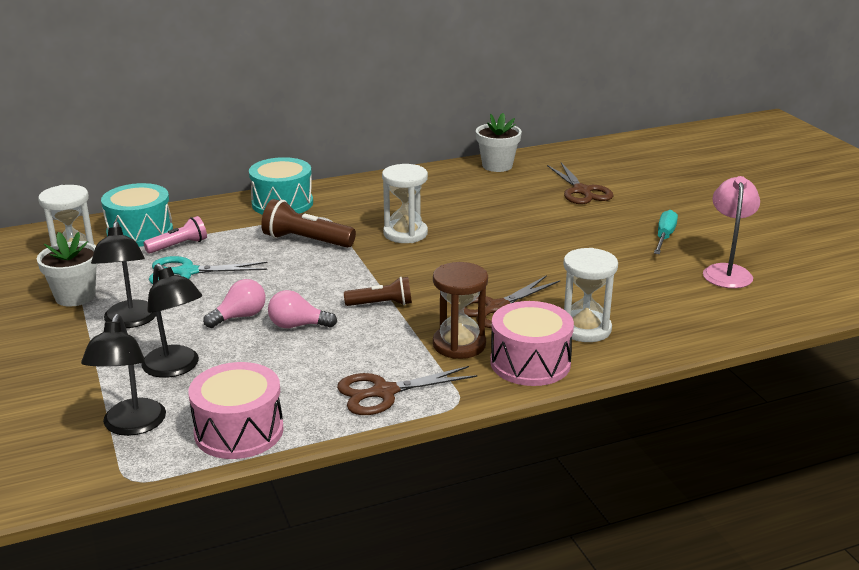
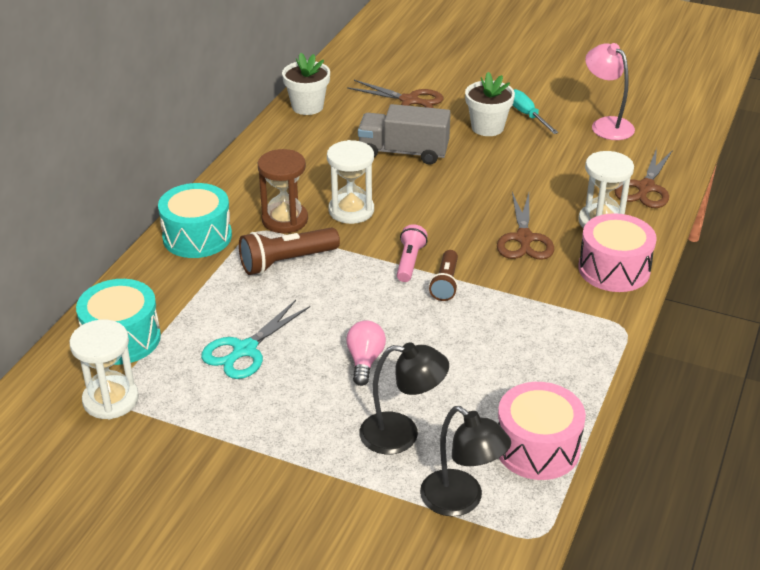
camera: 45 degrees left, 10 degrees up
(75, 296) = (192, 434): white flower pot -> white flower pot (487, 127)
(130, 321) = (287, 423): black lamp -> none
(179, 246) = (186, 330): pink flashlight -> pink flashlight (410, 261)
(297, 326) = (421, 340): pink light bulb -> none
(381, 304) = (445, 283): brown flashlight -> brown flashlight turned 150 degrees clockwise
(384, 392) = (570, 352): brown scissors -> brown scissors (645, 188)
(459, 344) = (551, 283): brown hourglass -> brown hourglass (285, 220)
(513, 218) = (403, 152): none -> grey truck

